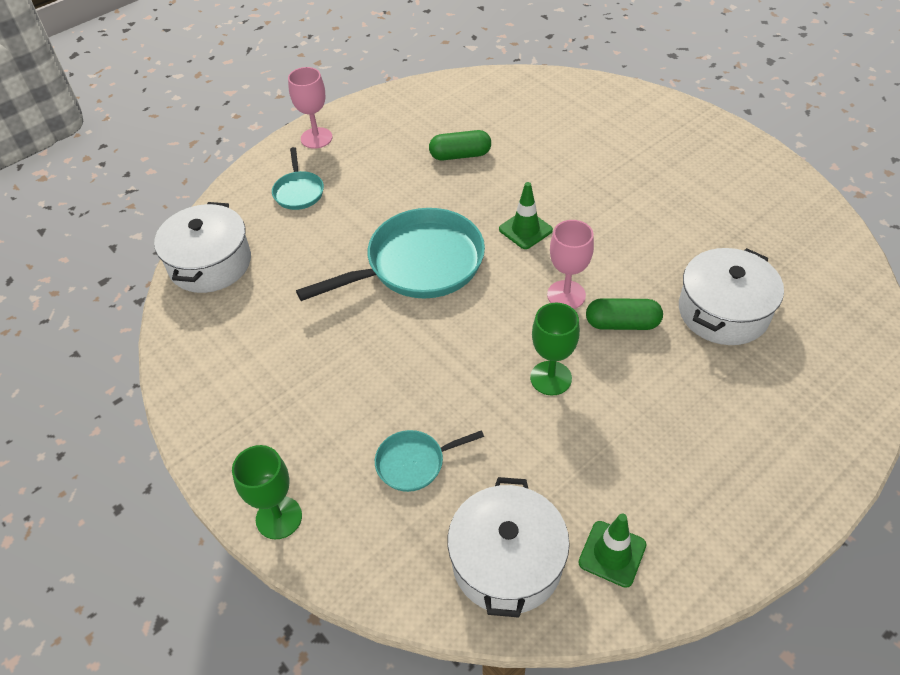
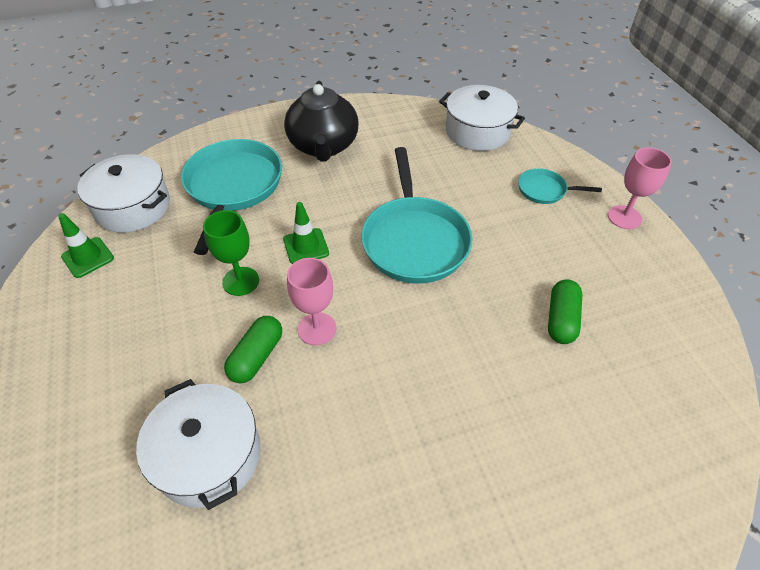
camera: 110 degrees right, 0 degrees up
(279, 517) = (246, 127): green goblet -> none
(292, 401) = (323, 146): none -> black teapot
(414, 463) = (233, 187): turquoise pan -> turquoise pan, size x2.06
(525, 230) = (418, 332): green traffic cone -> green traffic cone (306, 246)

